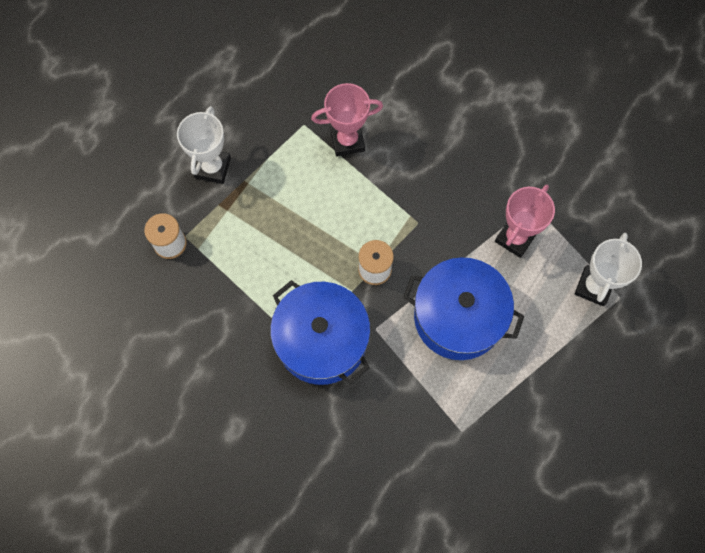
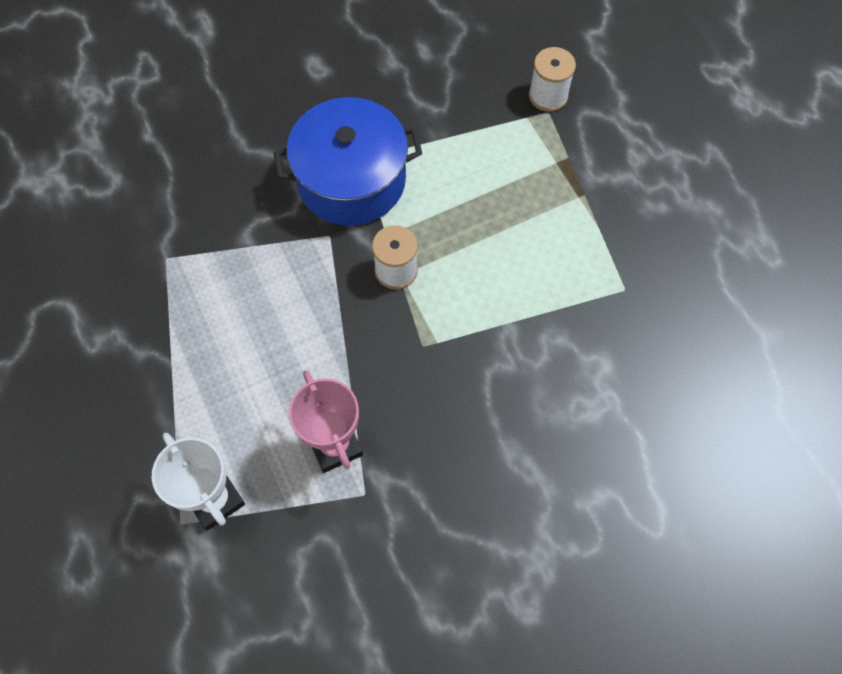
camera: 120 degrees right, 5 degrees down
(213, 168) = (618, 172): white trophy -> none
(347, 141) = (576, 326): pink trophy -> none
(458, 317) = (285, 325): blue pot -> none

